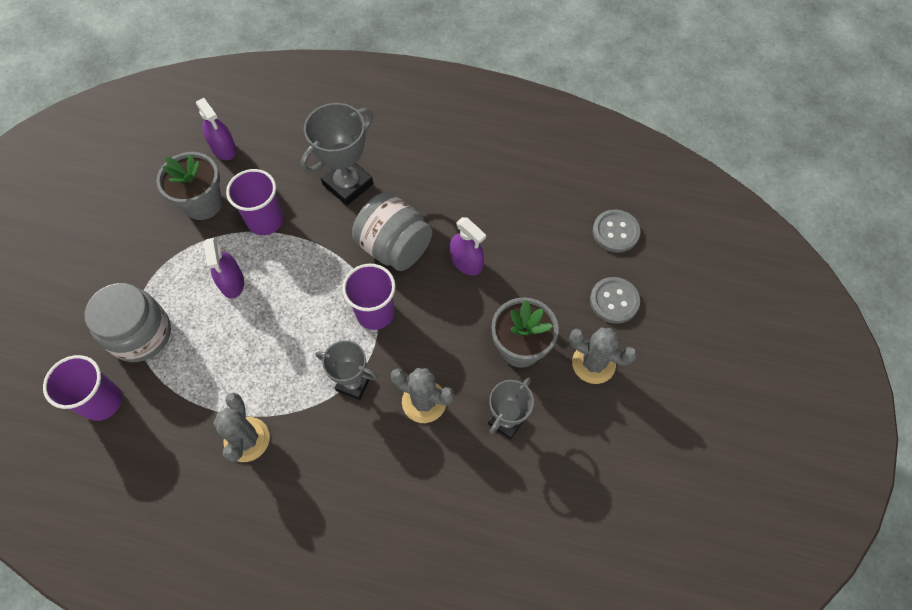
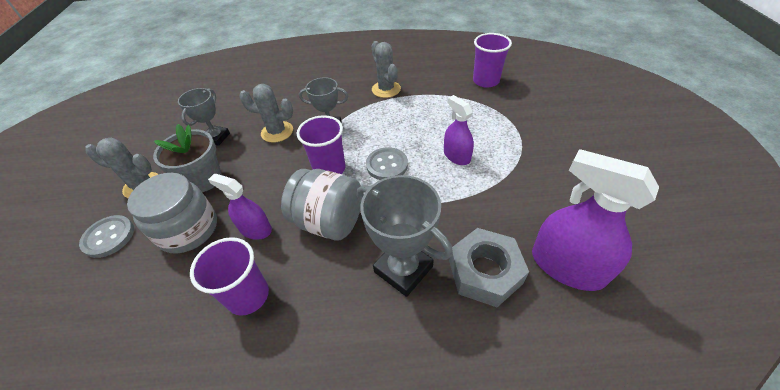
camera: 165 degrees right, 15 degrees down
(140, 334) = (495, 112): grey jar -> grey jar (188, 230)
(203, 203) = (534, 204): grey flower pot -> none
(224, 148) = (567, 266): purple spray bottle -> purple spray bottle, size x1.70
(265, 221) = (464, 207): purple cup -> purple cup (248, 296)
(287, 163) = (484, 272): none -> grey nut
(348, 184) = (403, 269): grey trophy -> grey trophy turned 75 degrees counterclockwise
(615, 232) = (83, 310): grey button -> grey button (387, 165)

